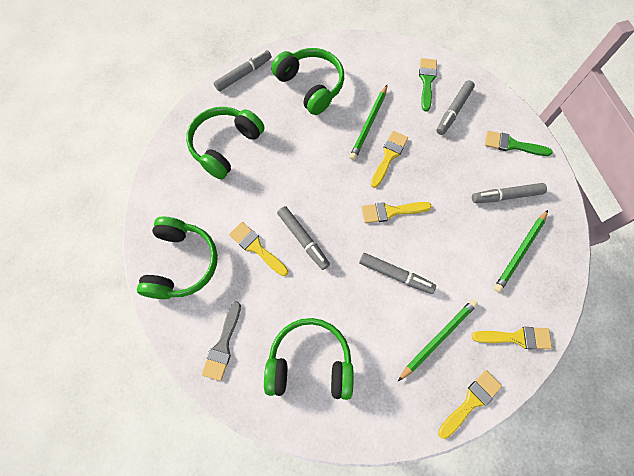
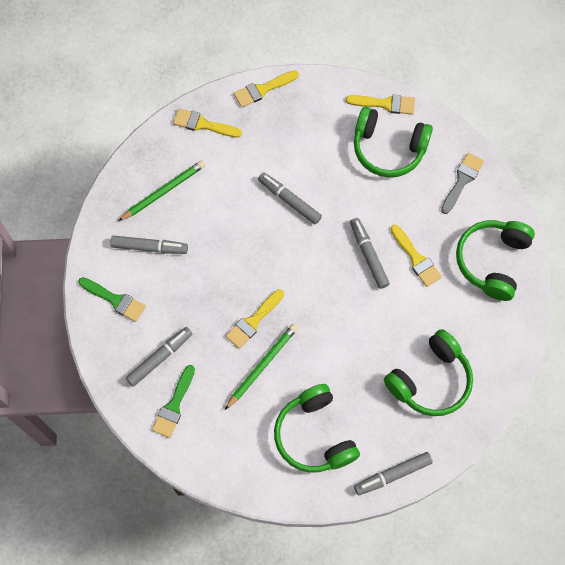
camera: 165 degrees left, 0 degrees up
(391, 211) = (272, 261): yellow brush -> yellow brush (385, 104)
(438, 338) = (271, 140): green pencil -> none

